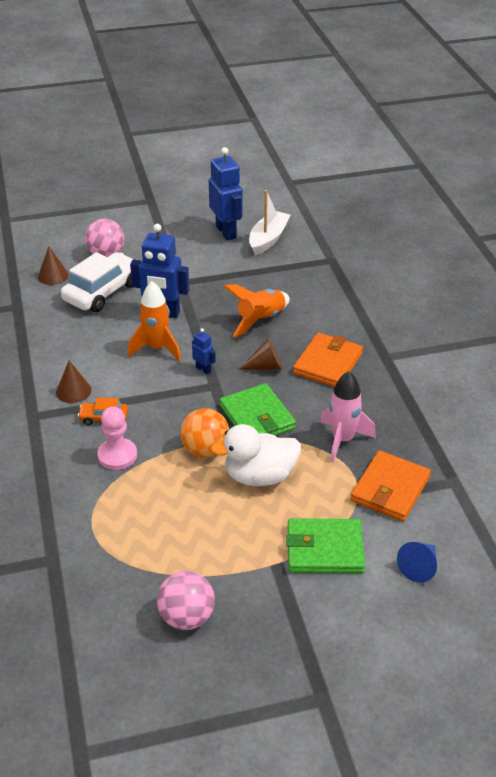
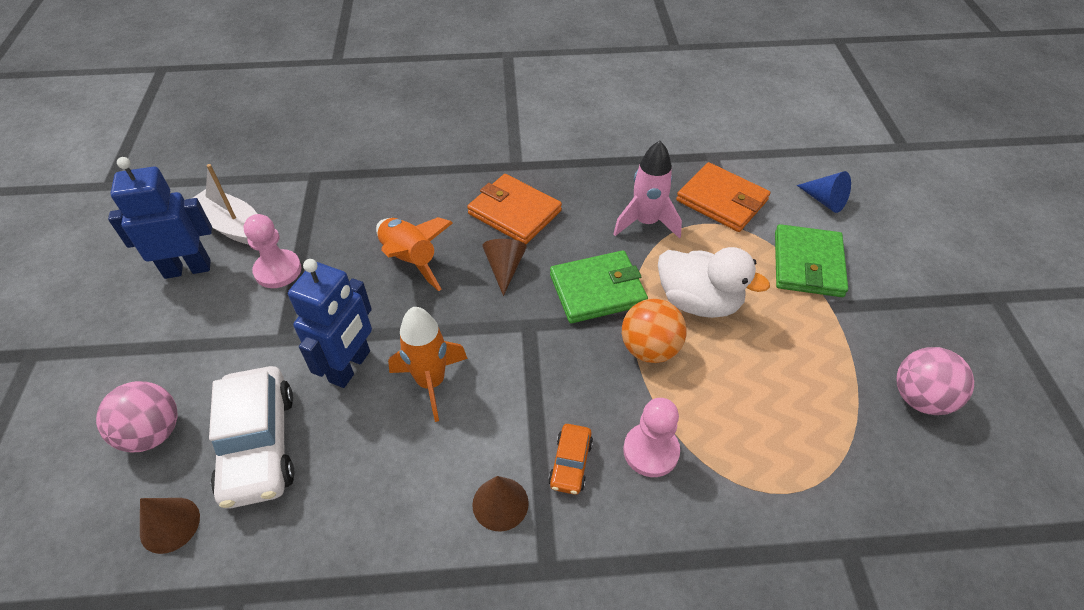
camera: 80 degrees left, 10 degrees up
(103, 292) = (259, 445): white car -> white car turned 150 degrees counterclockwise
(203, 369) = (493, 332): blue robot -> none
(234, 266) = (278, 270): none -> pink pawn
(259, 476) = (698, 302): white duck -> white duck turned 60 degrees counterclockwise

